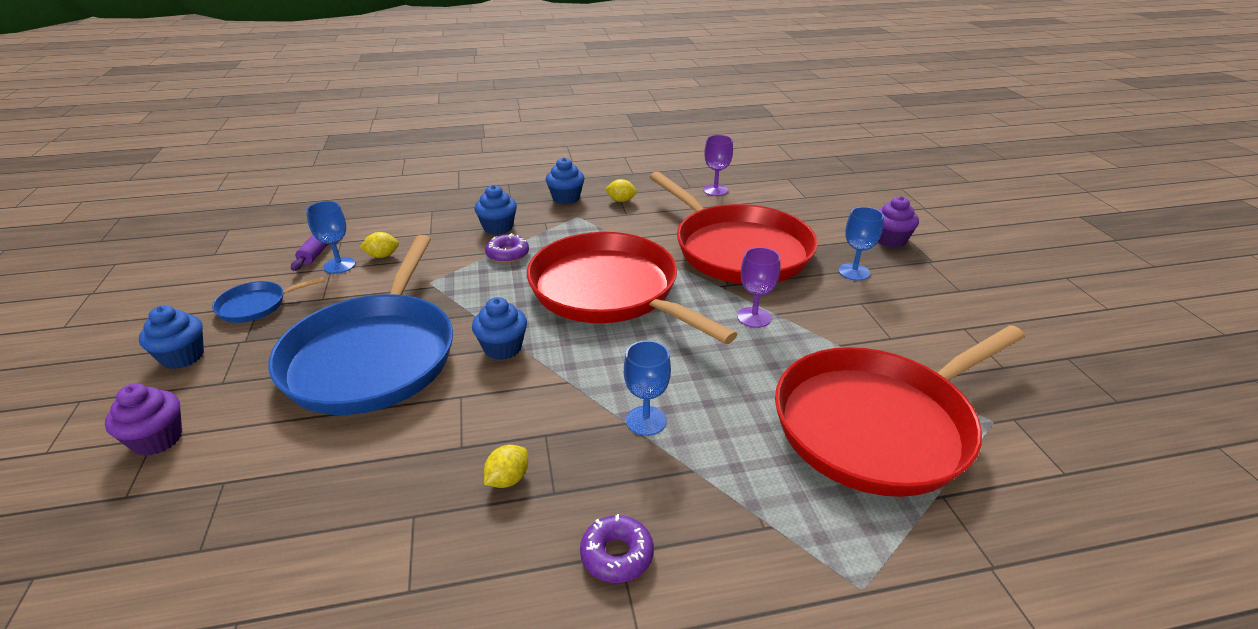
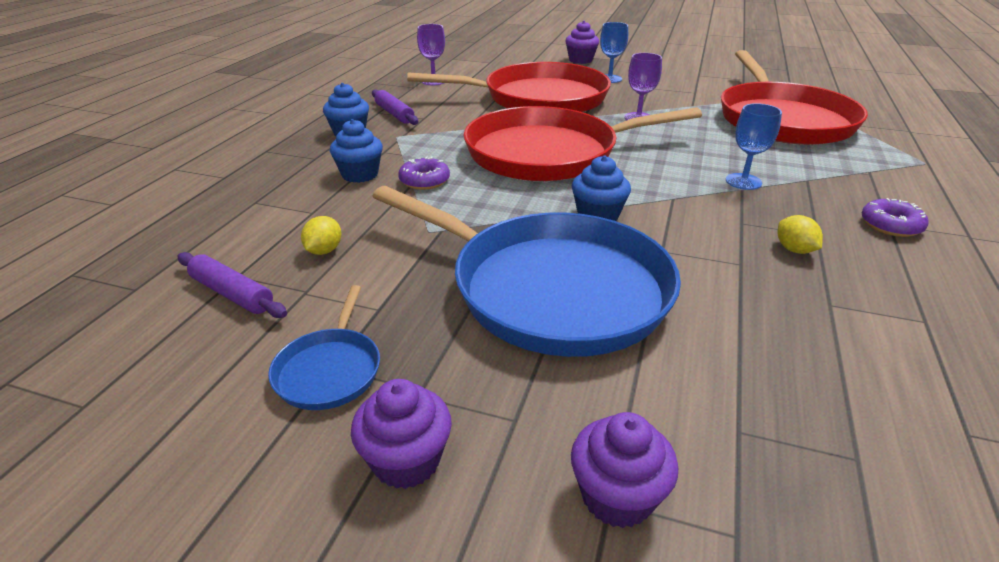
camera: 60 degrees left, 0 degrees up
(183, 357) = (406, 460): blue cupcake -> purple cupcake
(339, 265) = (305, 285): blue goblet -> none
(621, 200) = (394, 114): yellow lemon -> purple rolling pin

